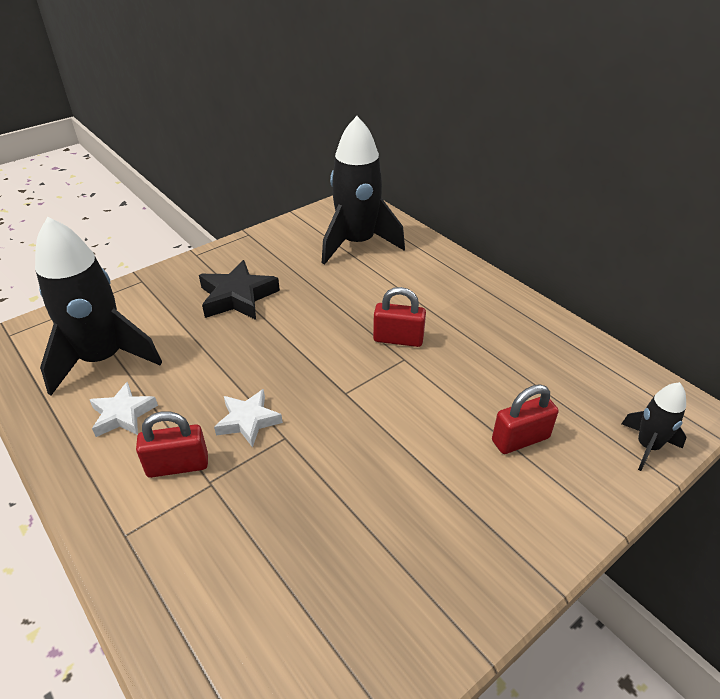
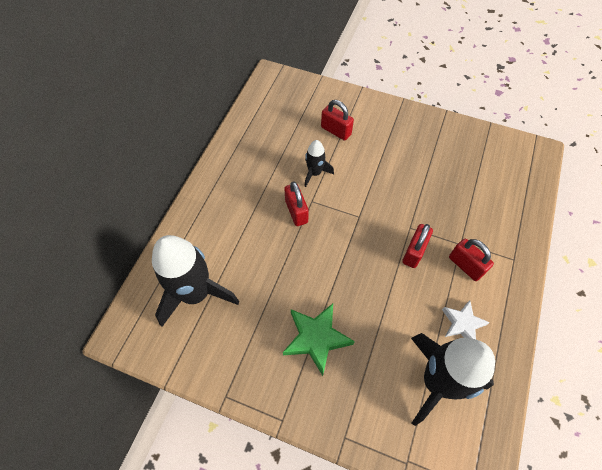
camera: 120 degrees left, 20 degrees up
(237, 297) = (316, 338): black star -> green star
(248, 421) = (414, 252): white star -> red padlock
(647, 446) = (306, 87): black rocket -> black rocket (315, 173)

